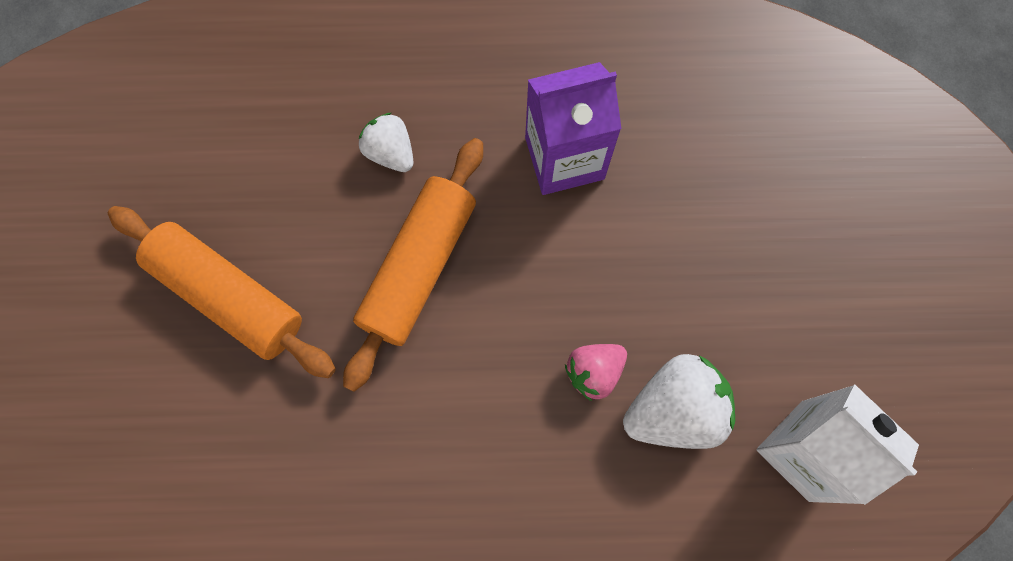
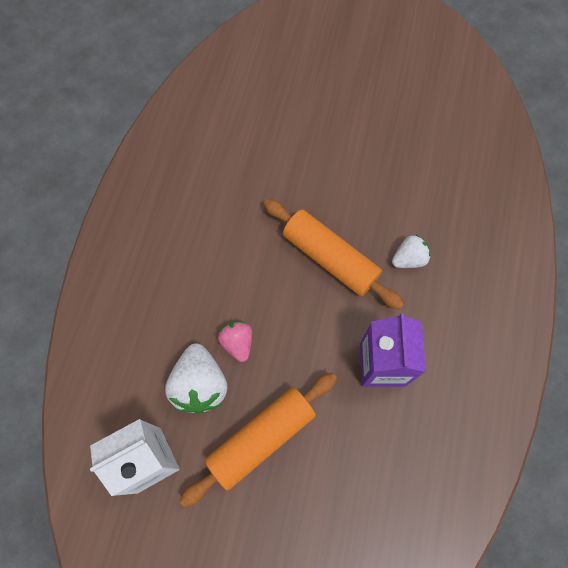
camera: 105 degrees right, 5 degrees down
(228, 296) = (338, 157): orange rolling pin -> orange rolling pin (261, 438)

